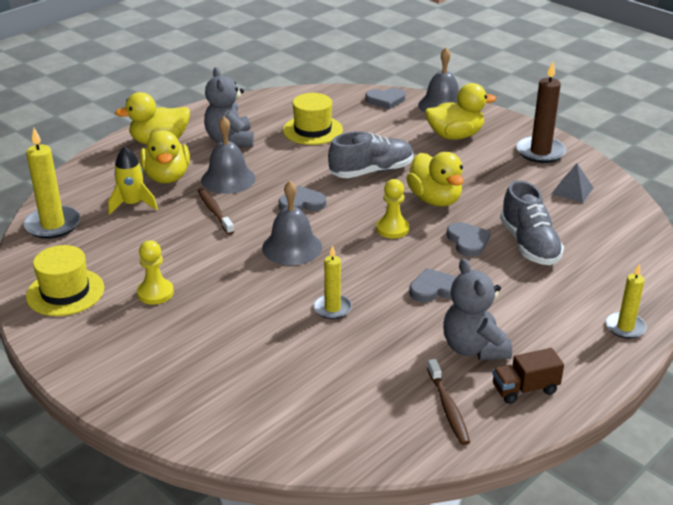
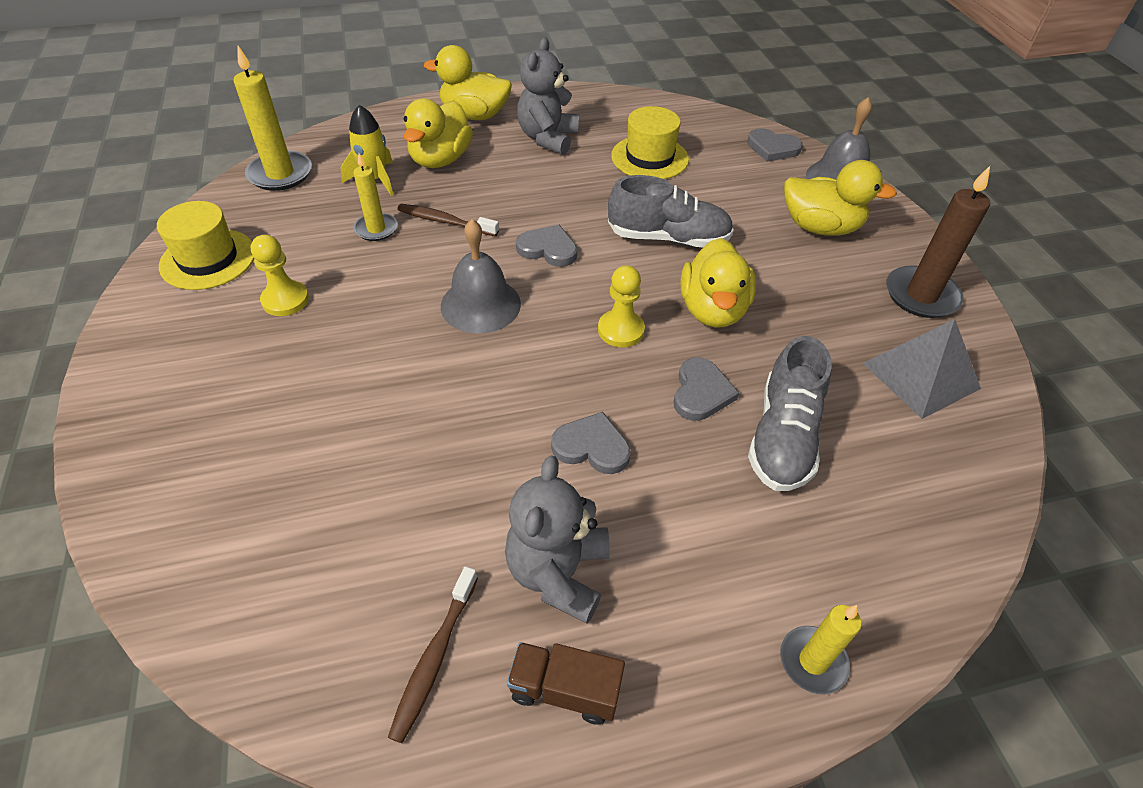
camera: 30 degrees right, 15 degrees up
(214, 211) = (445, 221): brown toothbrush -> brown toothbrush turned 75 degrees counterclockwise
(228, 179) = (499, 186): grey bell -> none
(332, 308) = (443, 414): yellow candle -> yellow candle (376, 229)
(572, 190) = (920, 375): grey pyramid -> grey pyramid, size x1.59

